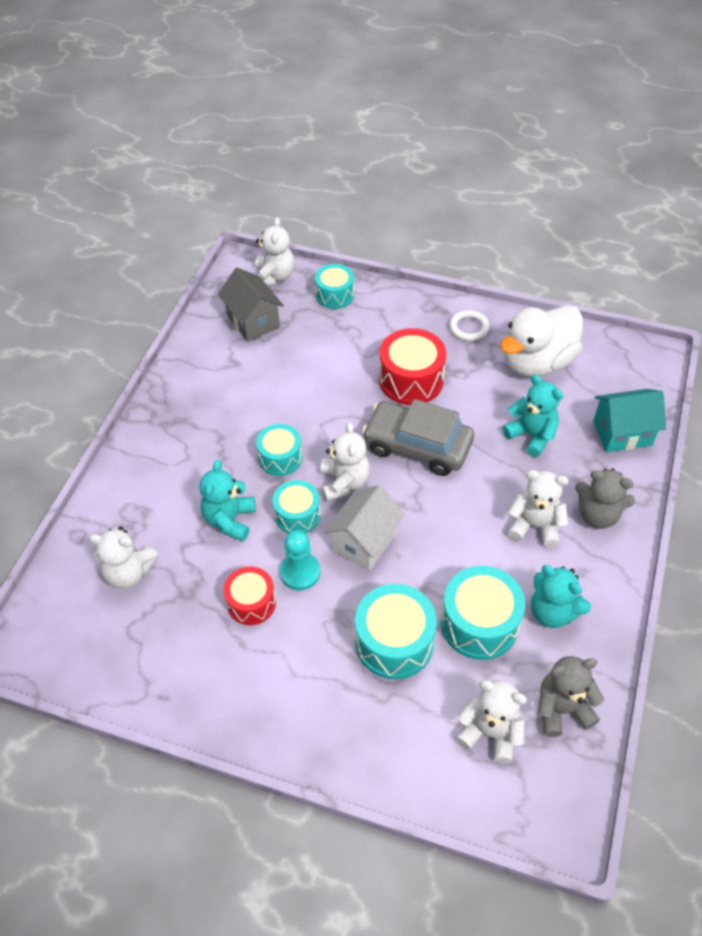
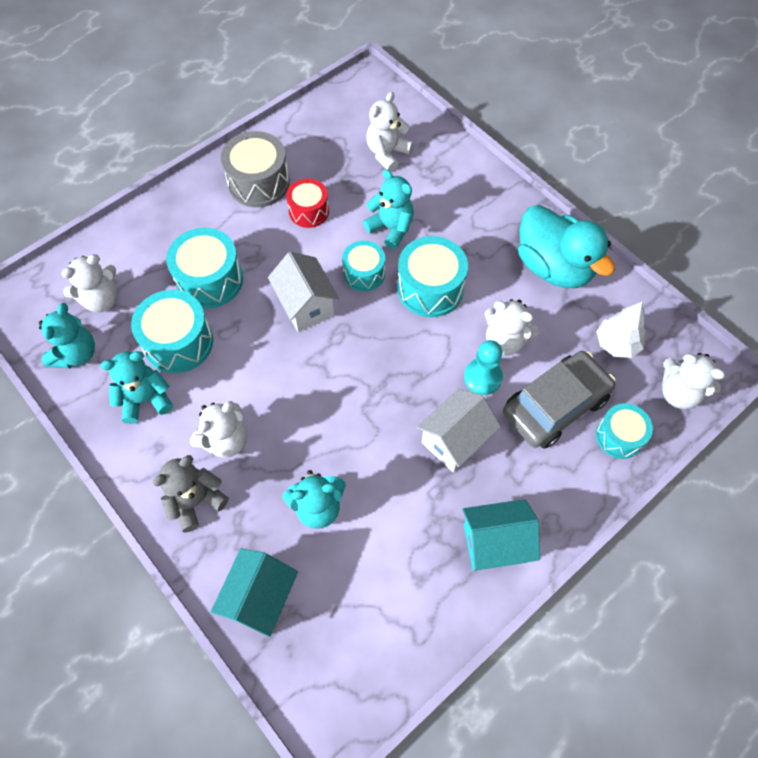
camera: 120 degrees right, 10 degrees up
(200, 384) = (554, 267): none -> turquoise duck
(241, 676) = (259, 182): none -> grey drum
(253, 321) = (617, 343): grey house -> white tree
(280, 458) = (430, 288): turquoise drum -> turquoise drum, size x1.56
(300, 572) = (311, 251): turquoise pawn -> turquoise pawn (482, 377)
(344, 482) = (373, 321): white teddy bear -> white teddy bear (504, 341)
(411, 380) = (455, 440): red drum -> white house
(417, 446) = (373, 399): grey car -> grey car (555, 405)
(469, 328) = (495, 543): white ring -> turquoise house
(537, 362) = (404, 581): white duck -> none
(562, 709) = (76, 354): grey teddy bear -> turquoise teddy bear

